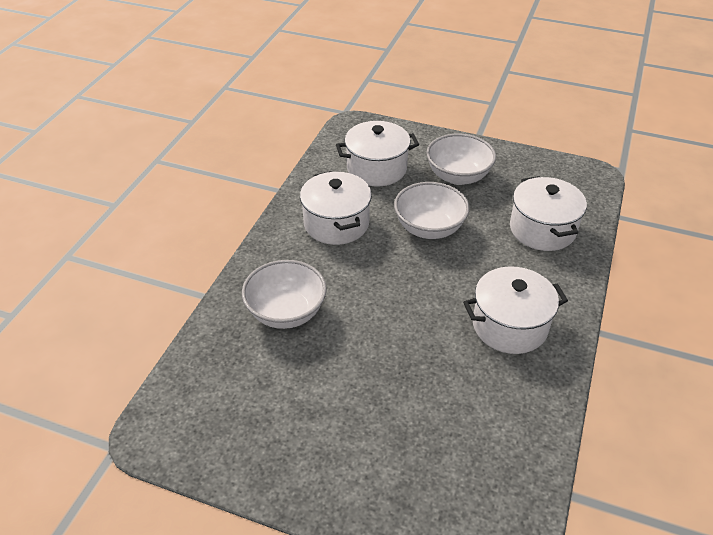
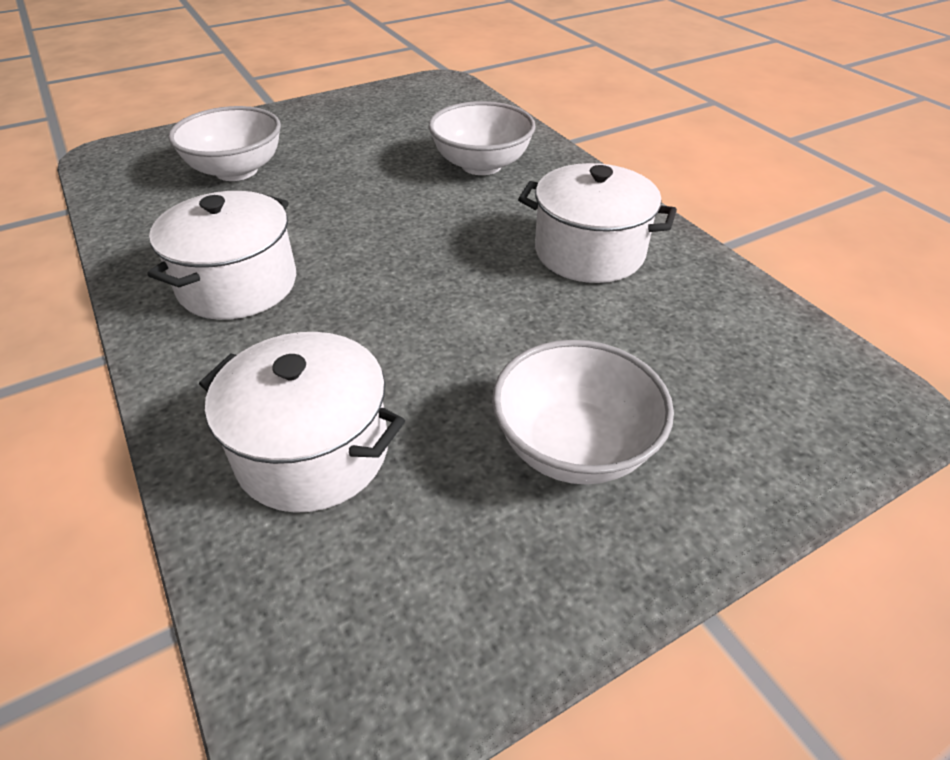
camera: 130 degrees right, 0 degrees up
(376, 169) = (695, 355): white pot -> none
(429, 228) = (481, 325): white bowl -> white bowl (236, 171)

